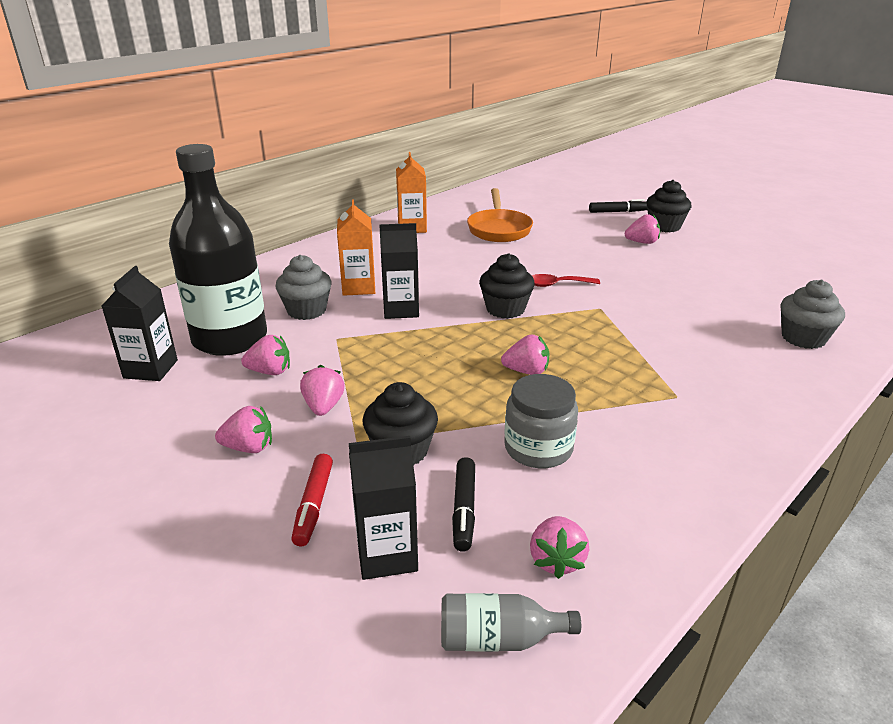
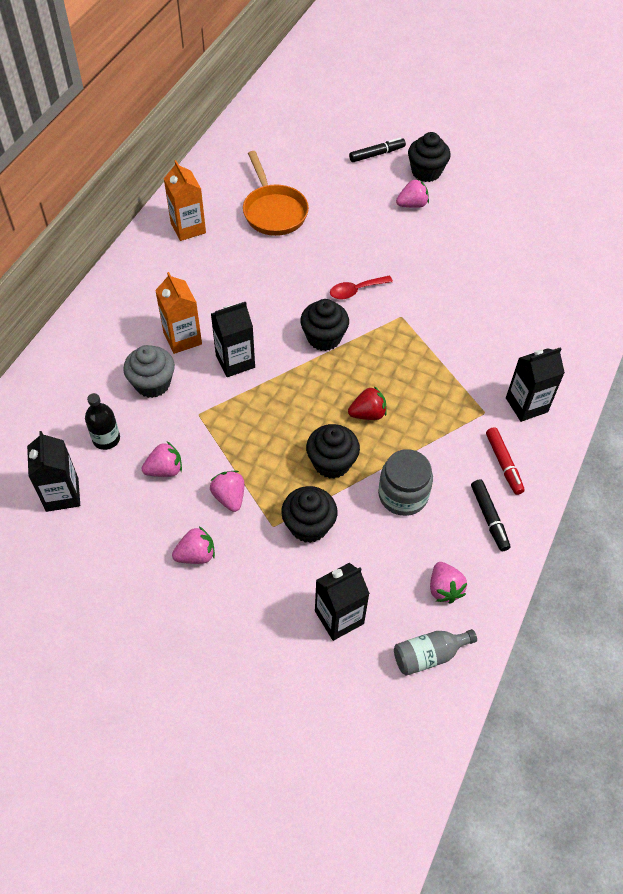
camera: 20 degrees left, 25 degrees up
(230, 339) = (106, 439): black bottle -> black bottle, size x0.42
(313, 505) = (271, 592): red marker -> red marker (503, 464)
(462, 402) = (332, 463): none -> black cupcake
(464, 509) = (373, 566): black marker -> black marker (489, 518)
(526, 371) = (368, 414): pink strawberry -> red strawberry
(736, 400) = (526, 405): none -> black carton
(803, 338) = (564, 317): grey cupcake -> none

